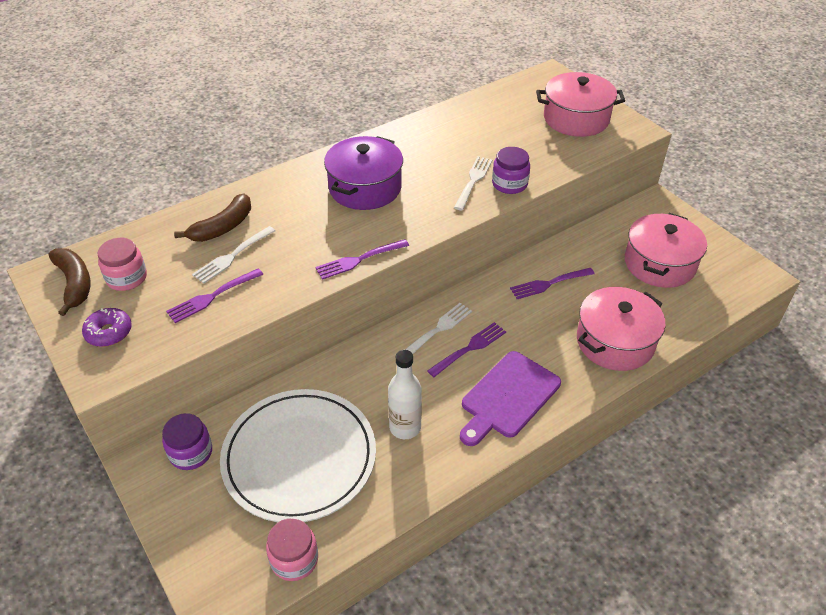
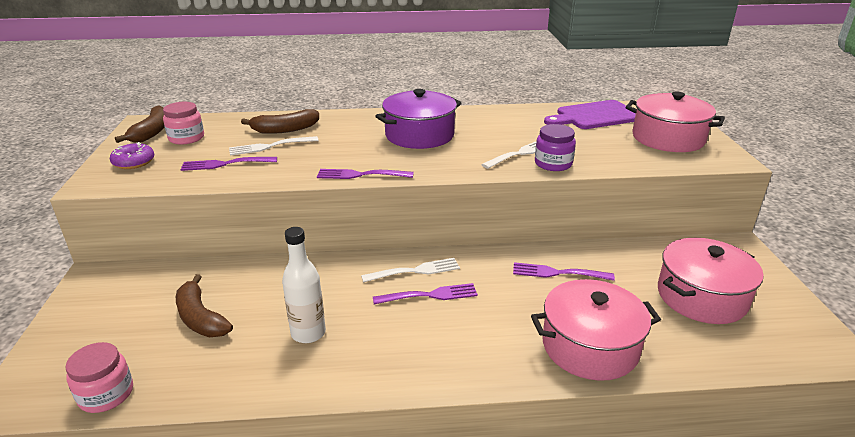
camera: 30 degrees right, 15 degrees down
(191, 453) = (132, 280): purple jar -> none
(299, 457) = (200, 318): white plate -> brown banana
(508, 397) = (428, 349): purple cutting board -> purple cutting board (595, 116)

